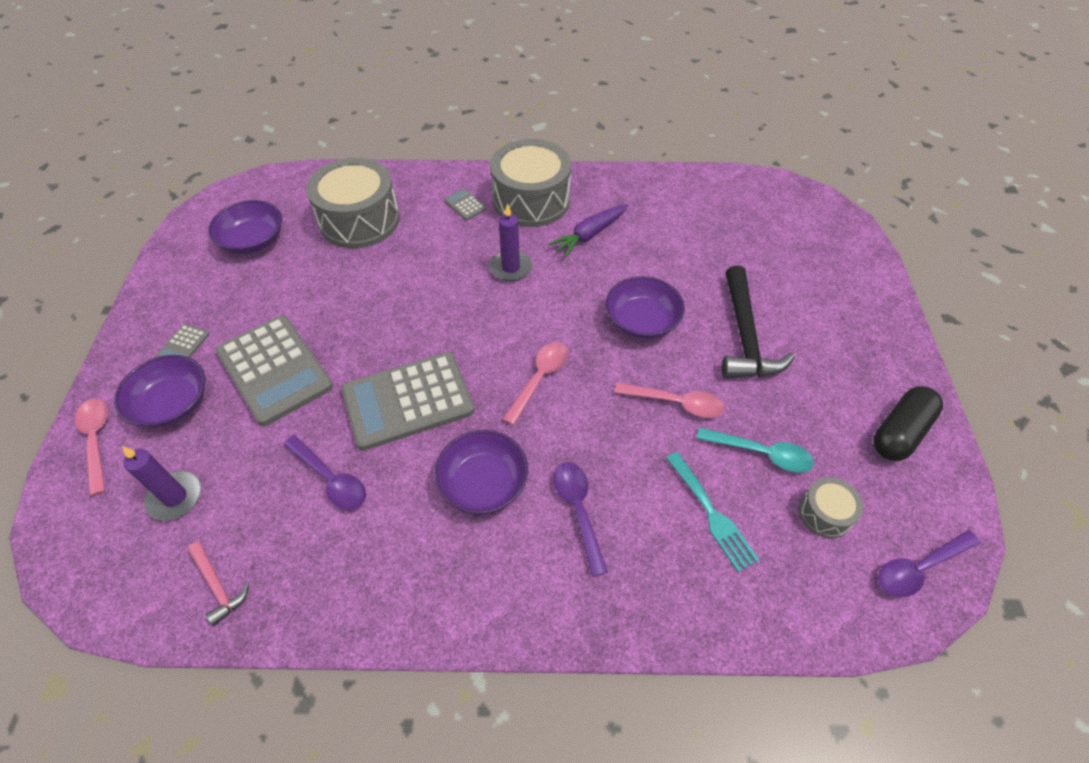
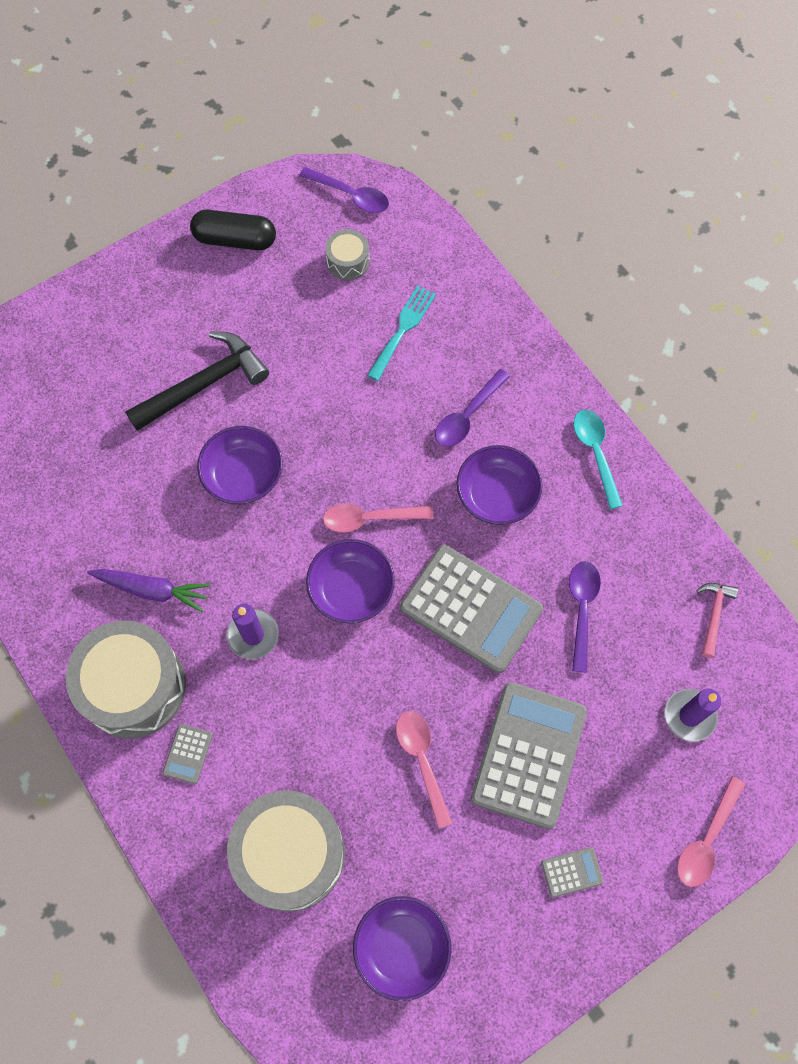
camera: 125 degrees left, 15 degrees up
(172, 404) = (628, 811): purple bowl -> purple bowl (351, 589)
(676, 403) = (318, 401): pink spoon -> pink spoon (422, 761)
(761, 453) = (324, 321): turquoise spoon -> turquoise spoon (595, 453)

